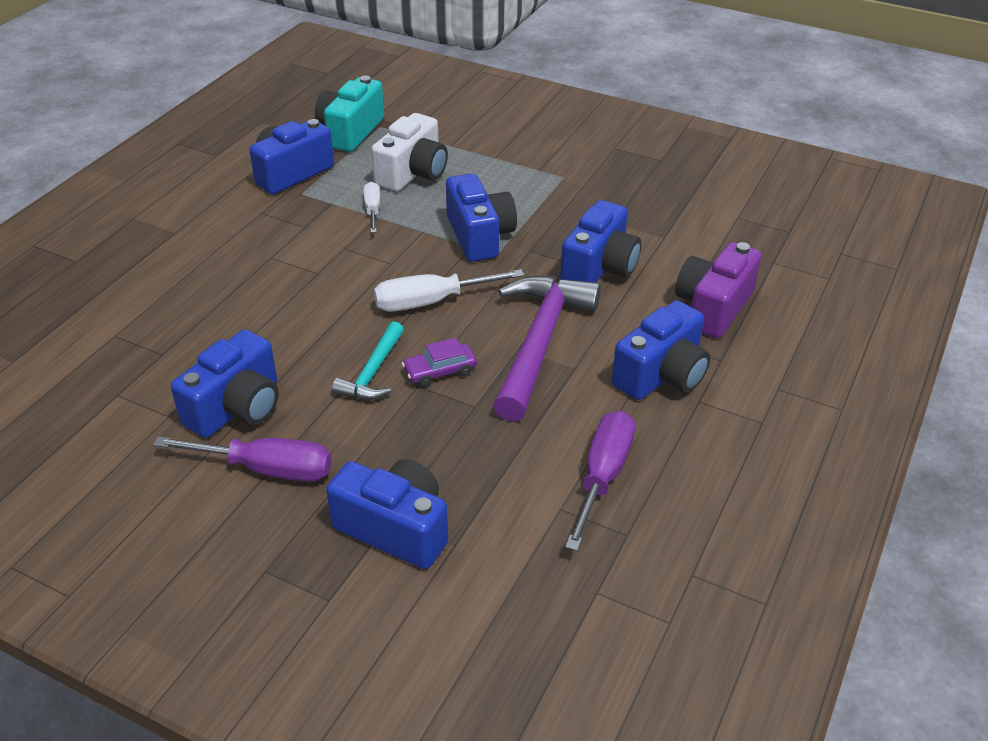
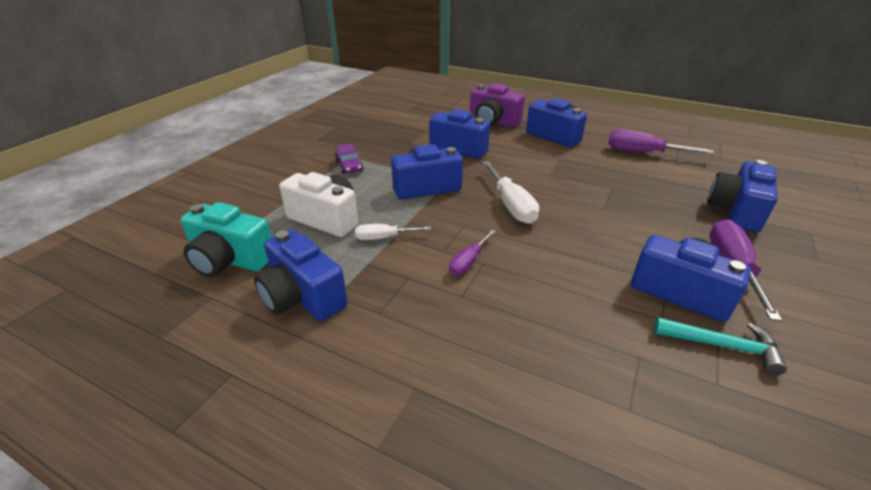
camera: 90 degrees left, 5 degrees down
(320, 263) = (468, 262): none -> purple screwdriver
(373, 372) = (601, 226): turquoise hammer -> turquoise hammer (722, 346)
(440, 371) = (585, 200): purple car -> purple car (349, 166)
(539, 343) = (542, 167): purple hammer -> none

